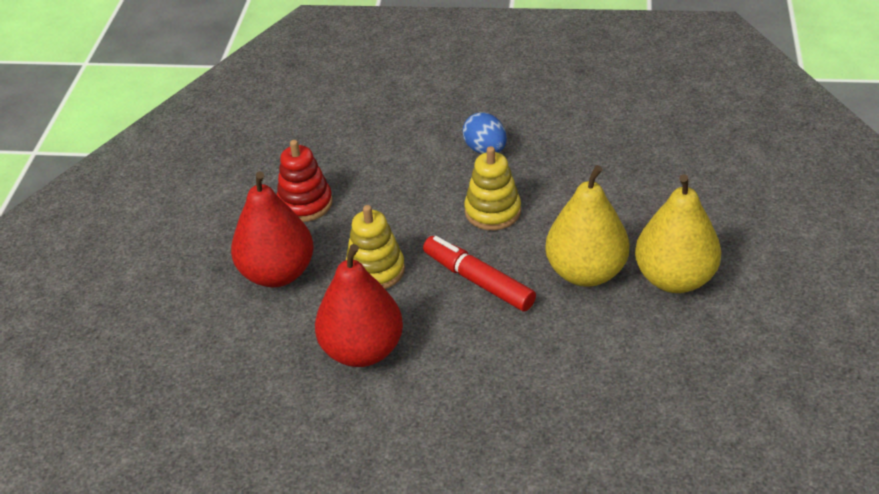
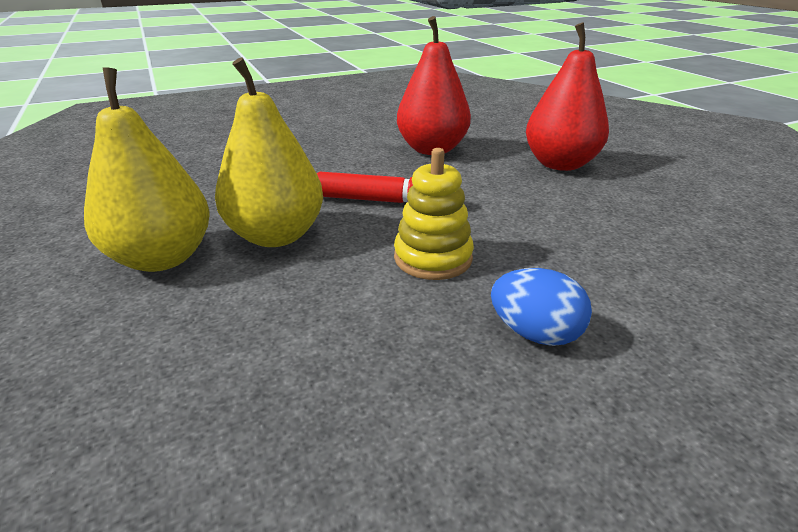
camera: 145 degrees right, 10 degrees down
(305, 204) = (631, 206): red stacking toy -> none
(375, 270) = (487, 184): yellow stacking toy -> none

